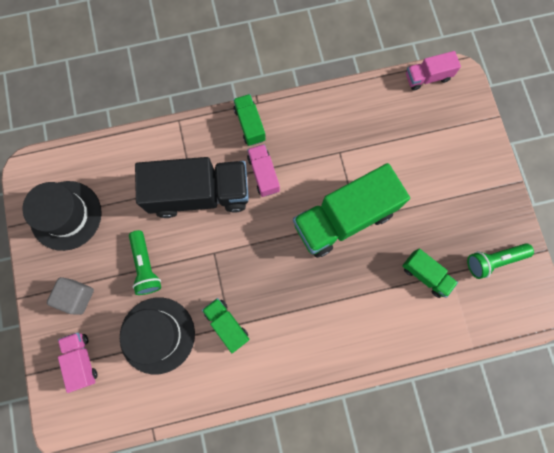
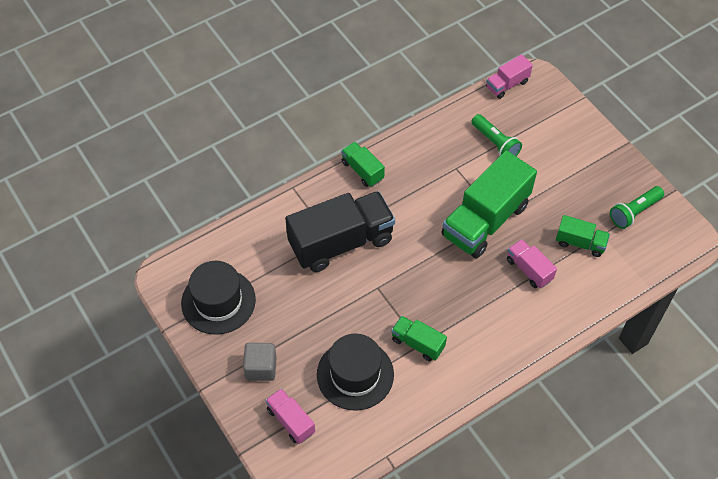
camera: 20 degrees left, 20 degrees down
(146, 266) = (317, 319): green flashlight -> green flashlight (495, 143)
(263, 174) = (394, 207): pink truck -> pink truck (529, 270)

